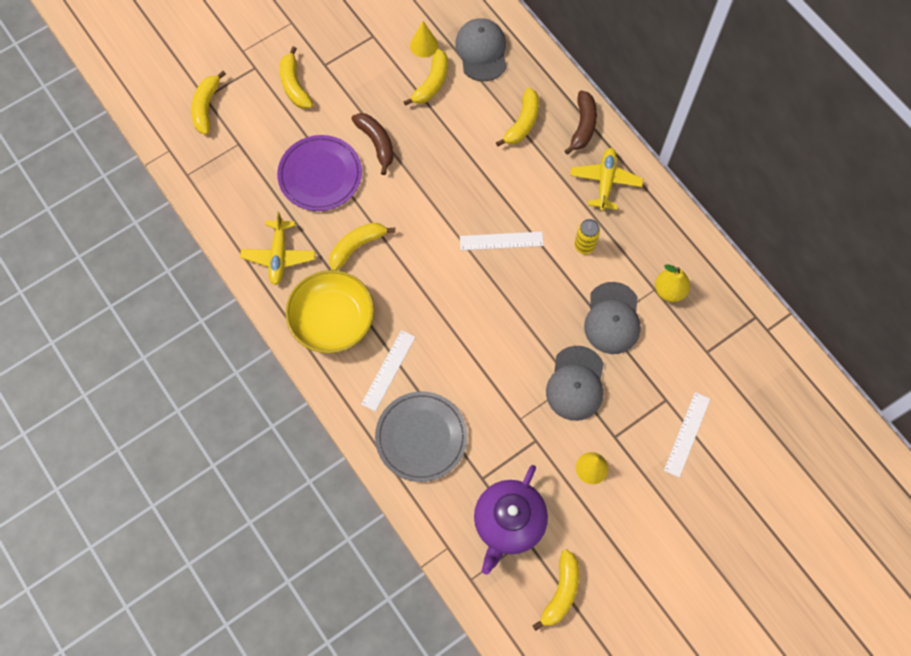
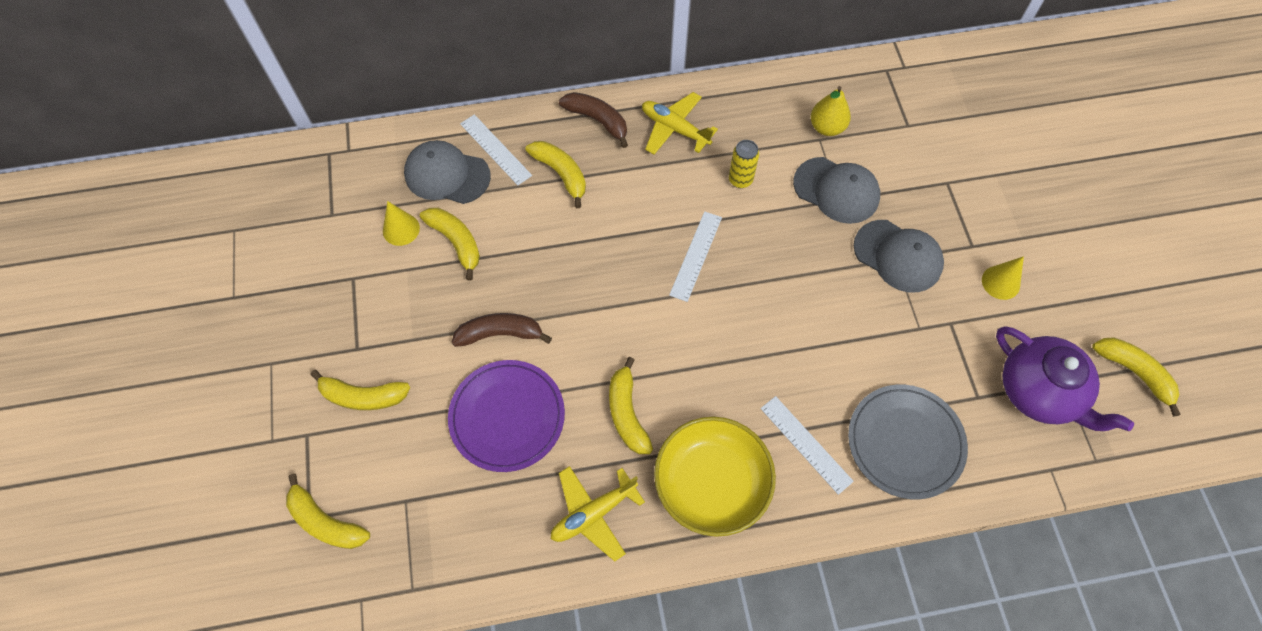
camera: 65 degrees left, 5 degrees down
(279, 256) = (593, 513): yellow plane -> yellow plane turned 120 degrees clockwise
(687, 434) = (991, 181): white ruler -> white ruler (495, 149)

